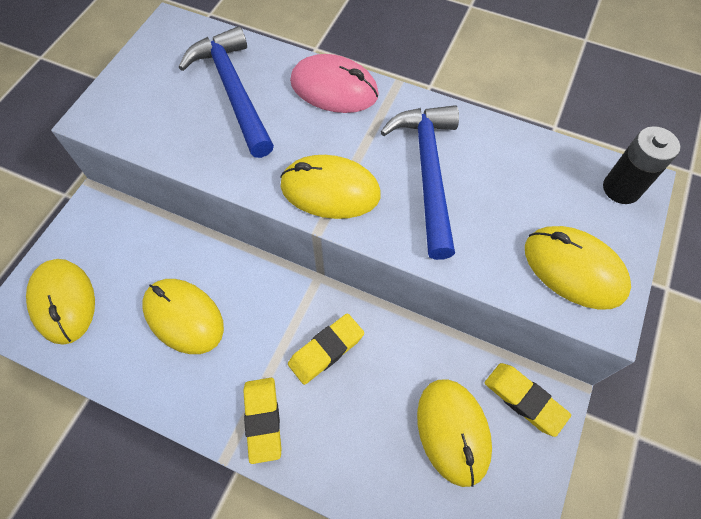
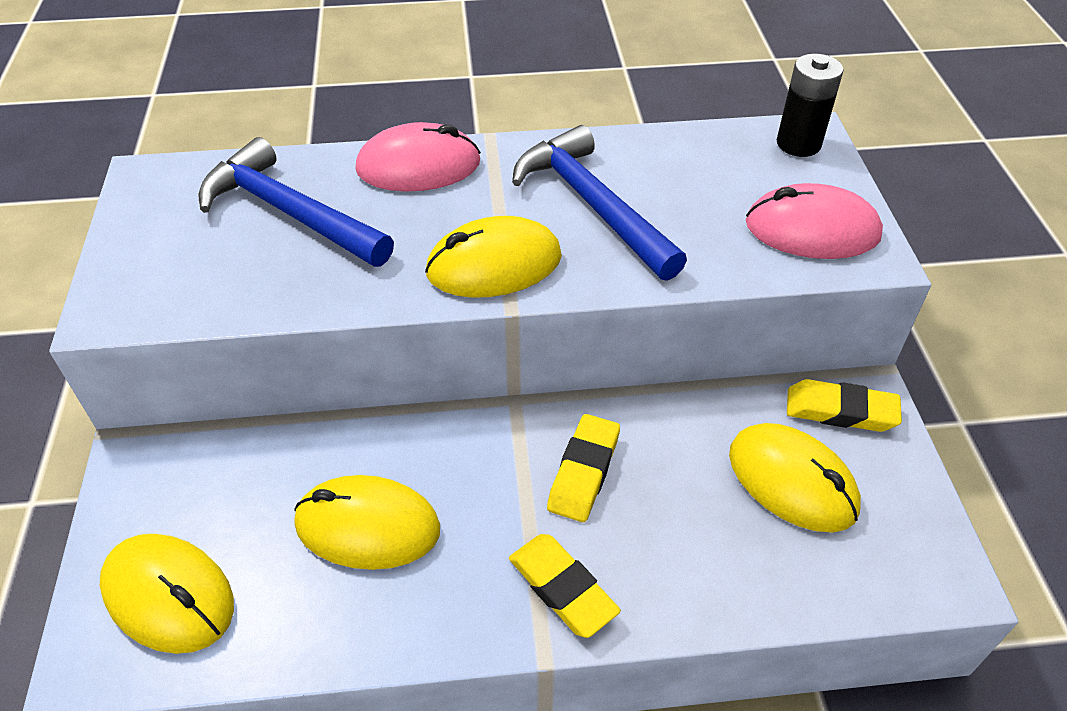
camera: 30 degrees left, 15 degrees down
(574, 269) = (812, 229): yellow mouse -> pink mouse

